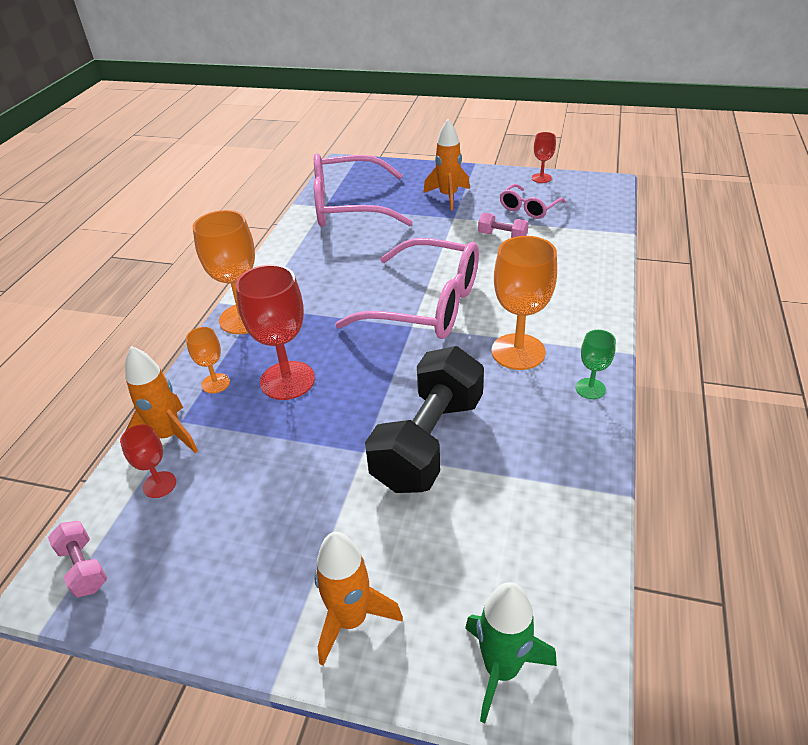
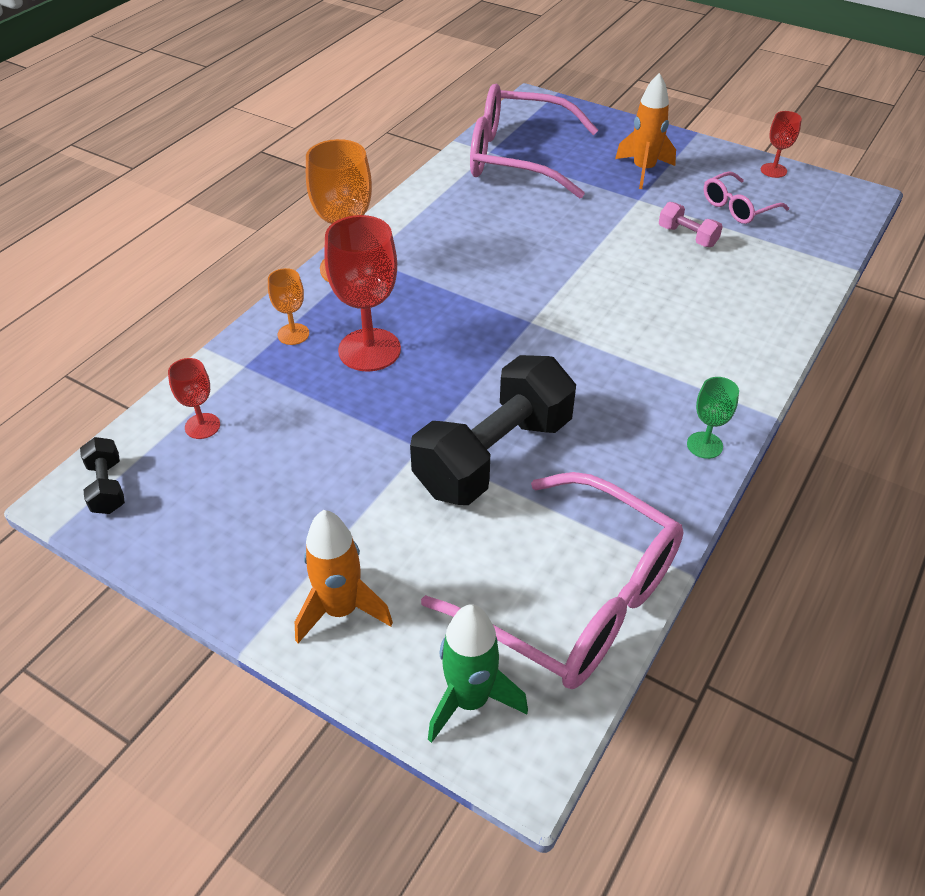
camera: 15 degrees right, 5 degrees up
(84, 567) = (107, 487): pink dumbbell -> black dumbbell
(169, 436) = (227, 378): orange rocket -> none
(425, 305) = (557, 300): pink glasses -> pink glasses (573, 598)
(518, 352) = (640, 381): orange goblet -> none

